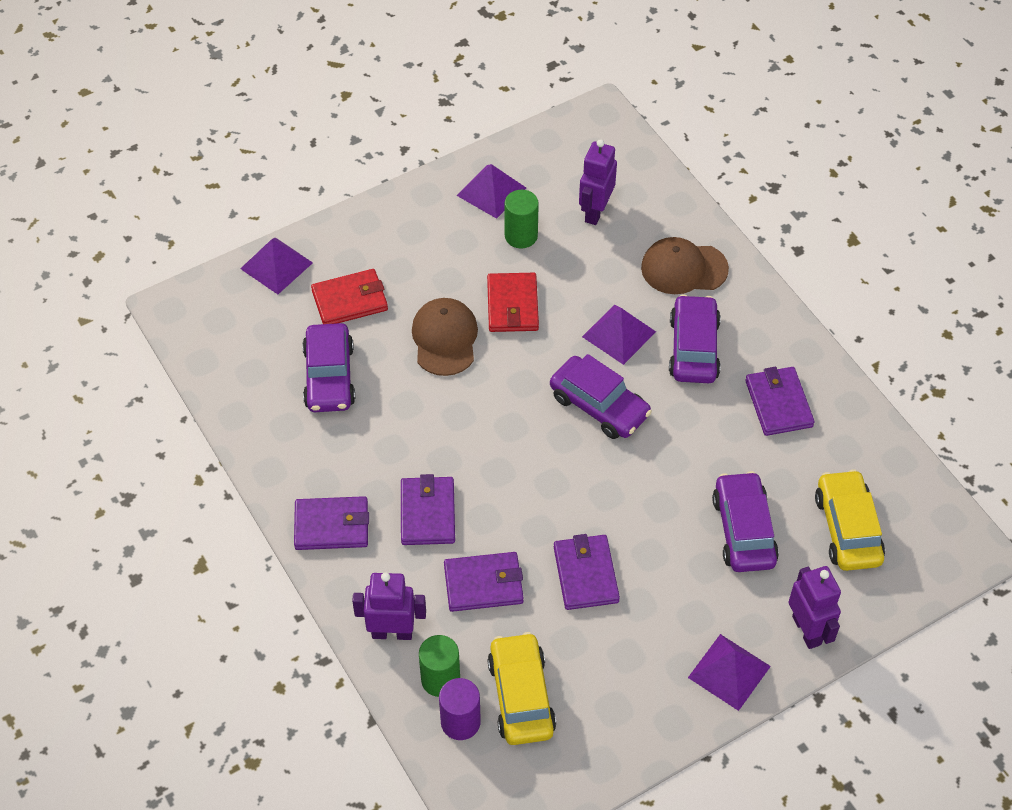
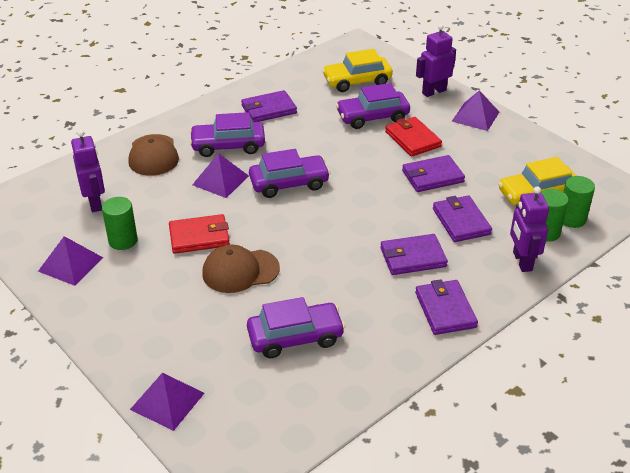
camera: 100 degrees left, 15 degrees down
(350, 300) = (206, 338): red wallet -> red wallet (412, 139)
(460, 722) = (571, 219): purple cylinder -> green cylinder
(595, 211) = (95, 203): purple robot -> purple robot turned 120 degrees counterclockwise
(599, 405) = (289, 183): purple car -> purple car turned 45 degrees clockwise

